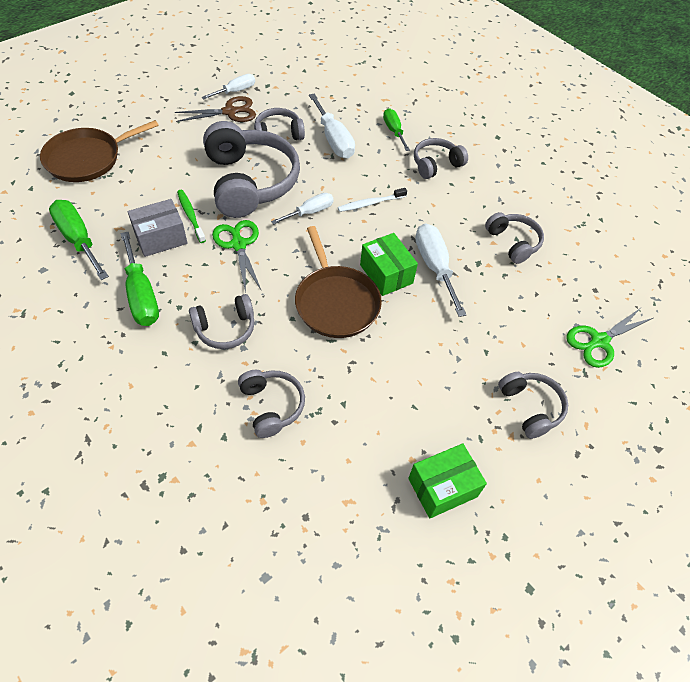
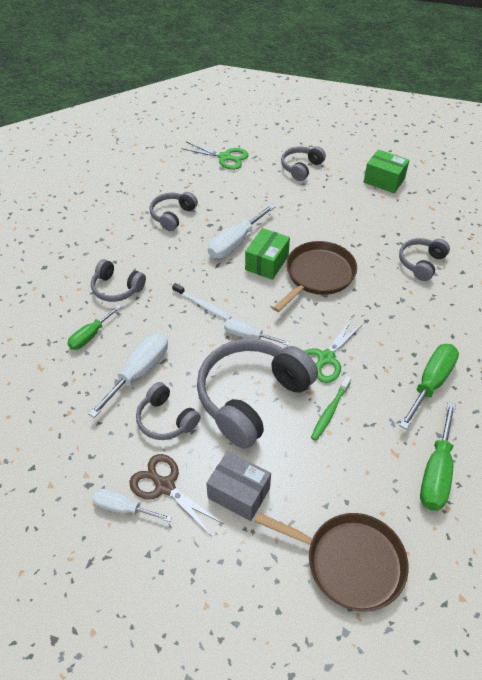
camera: 120 degrees left, 5 degrees down
(161, 238) = (372, 414): grey box -> grey box (238, 493)
(225, 328) = (400, 317): grey headphones -> none

